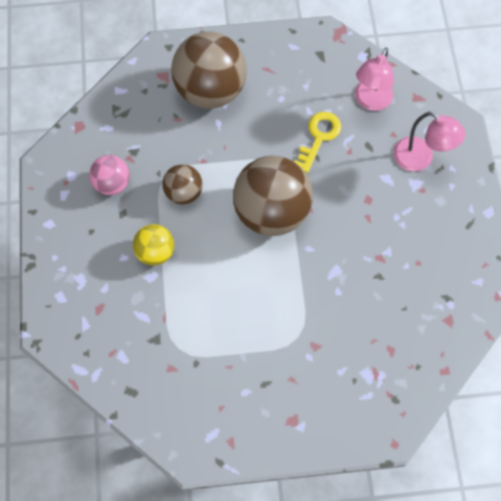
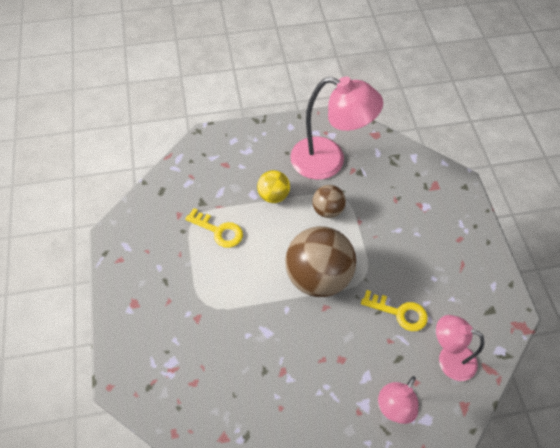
camera: 85 degrees right, 10 degrees down
(112, 183) = (329, 161): pink ball -> pink lamp
(200, 319) = (218, 230): none -> yellow key
(210, 90) = (429, 221): brown ball -> none

